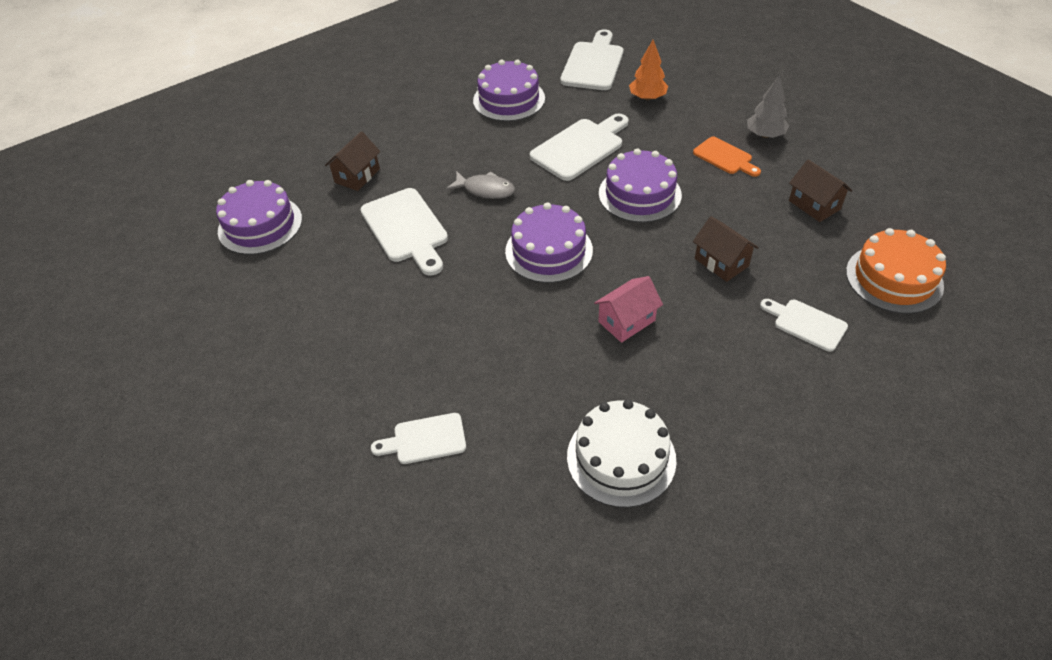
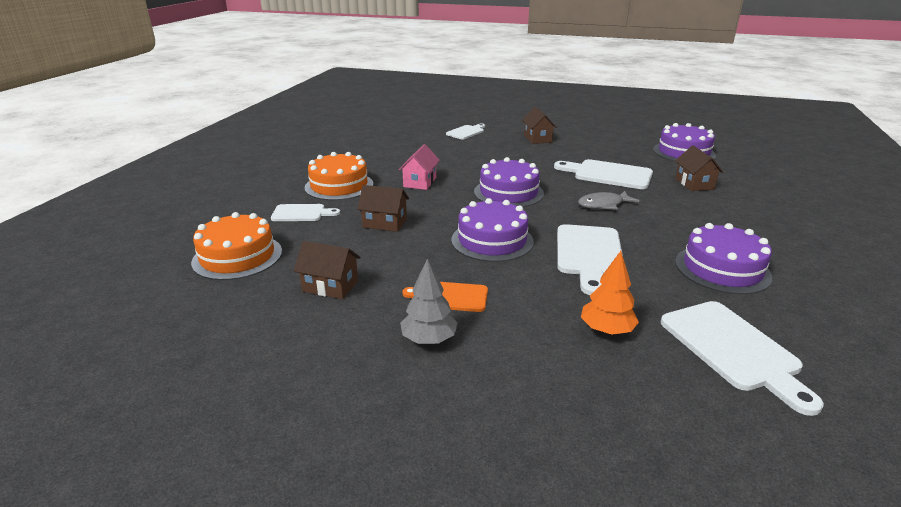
camera: 140 degrees right, 20 degrees down
(358, 353) = (537, 138): none -> brown house
(621, 458) = (374, 149): white cake -> none
(734, 365) = (339, 186): none -> orange cake

